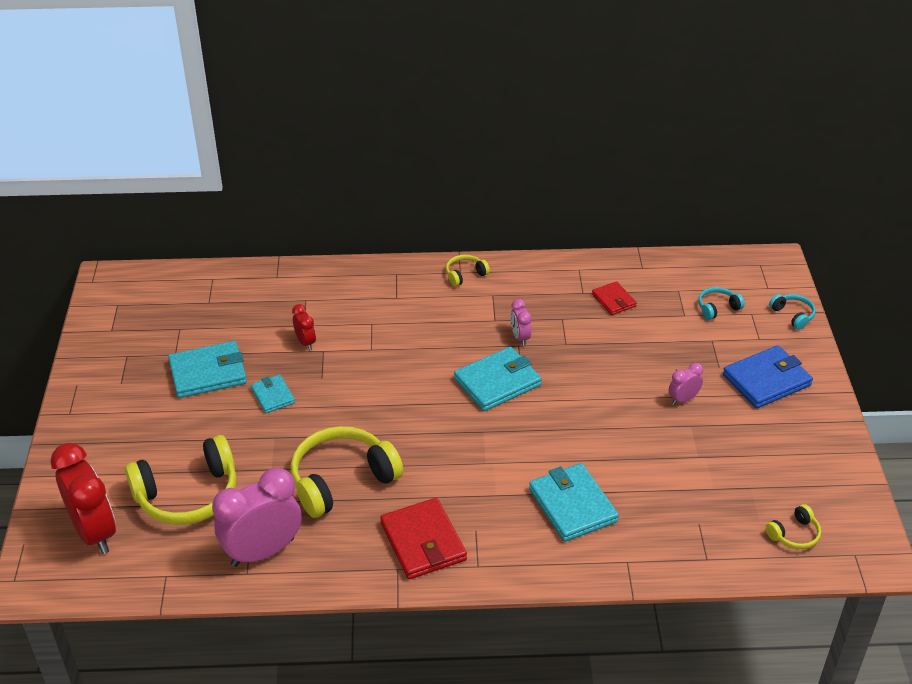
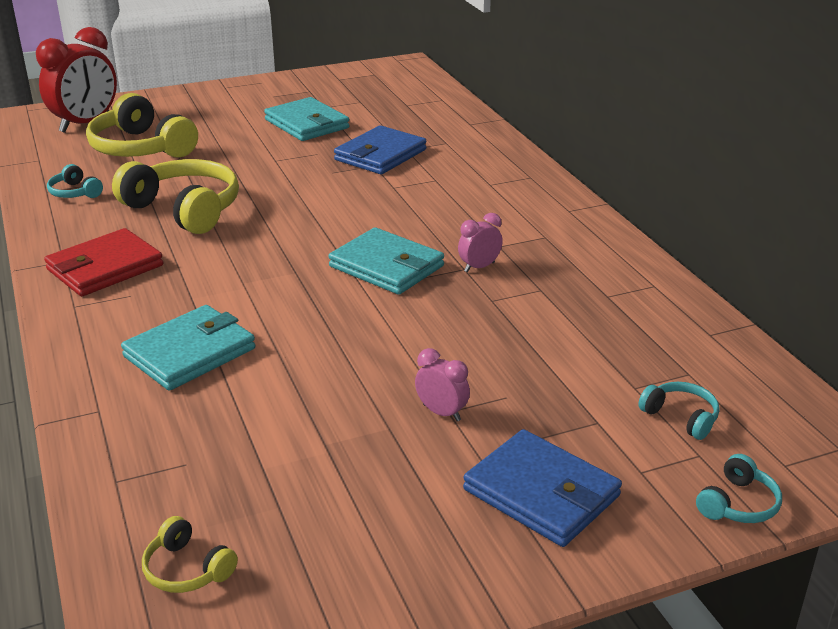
camera: 70 degrees right, 10 degrees down
(263, 552) = (75, 192): pink clock -> turquoise headphones
(273, 396) = (291, 156): turquoise wallet -> none
(305, 342) = (380, 155): red clock -> blue wallet
(465, 275) = (566, 214): yellow headphones -> none
(613, 300) = (613, 322): red wallet -> none

